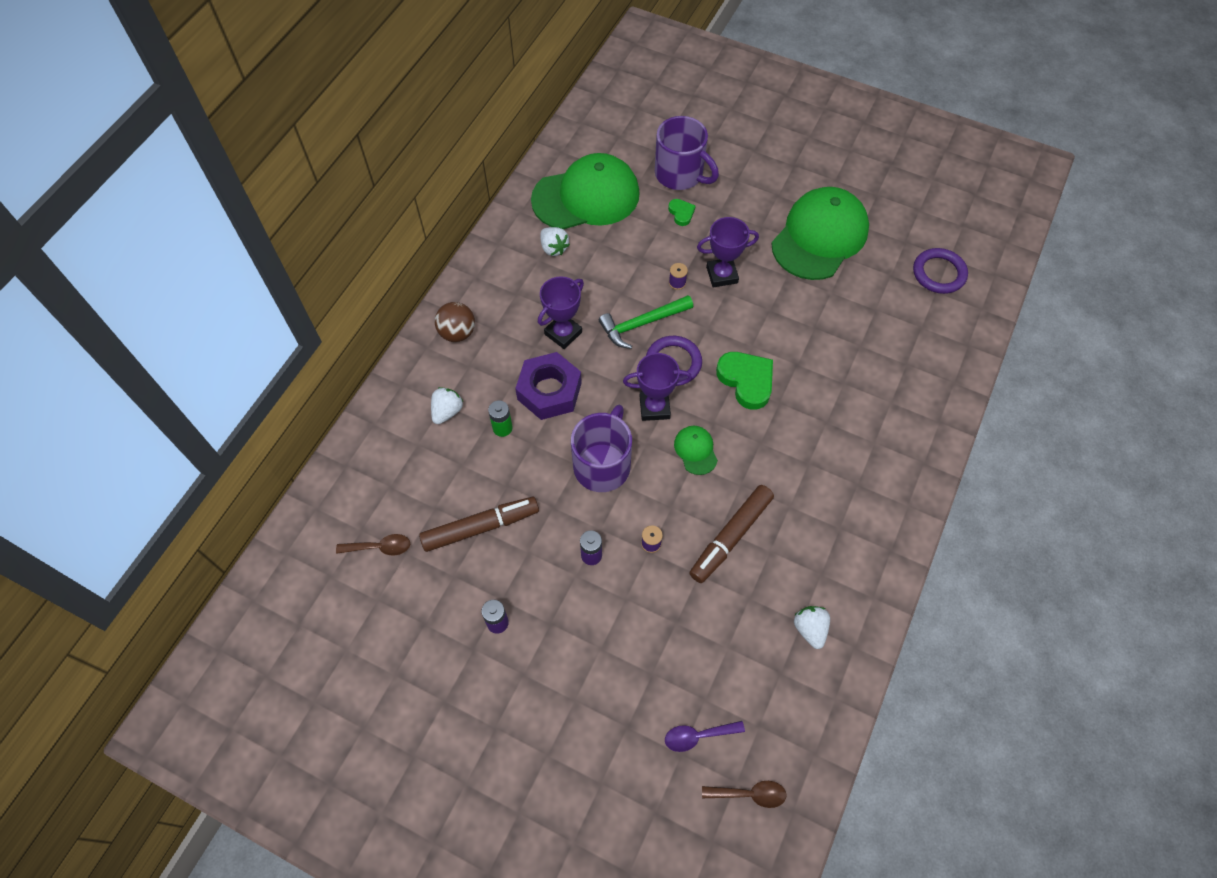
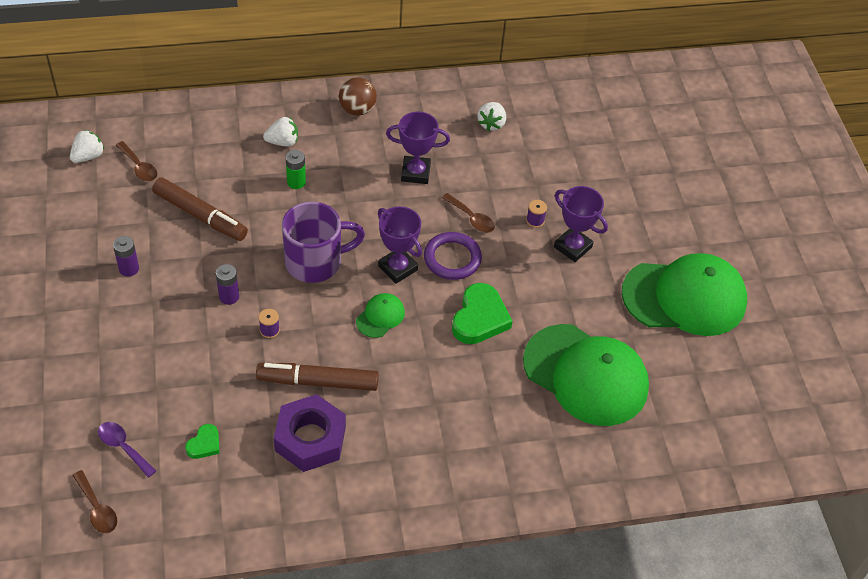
camera: 50 degrees right, 10 degrees down
(549, 391) = (354, 193): purple nut -> purple nut (310, 439)
(586, 197) = (563, 117): green cap -> green cap (586, 375)
(641, 324) = (471, 218): green hammer -> brown spoon
(680, 174) = (650, 165): purple mug -> none
(681, 213) = (610, 187): green heart -> green heart (204, 444)
(810, 629) = (274, 481): white strawberry -> white strawberry (88, 156)
(939, 273) = (735, 410): purple ring -> none

